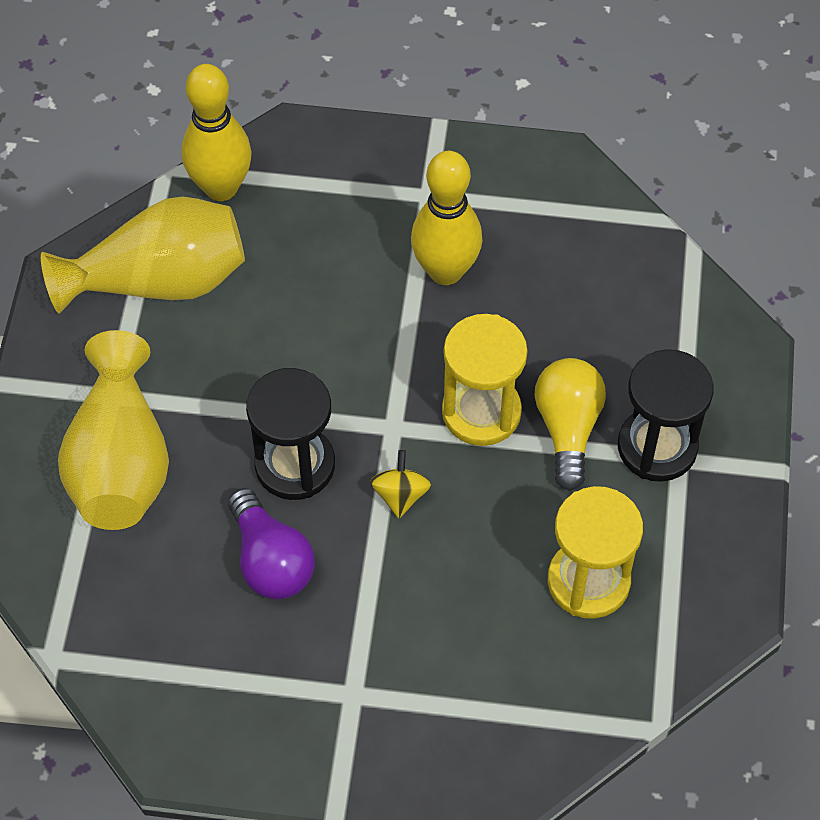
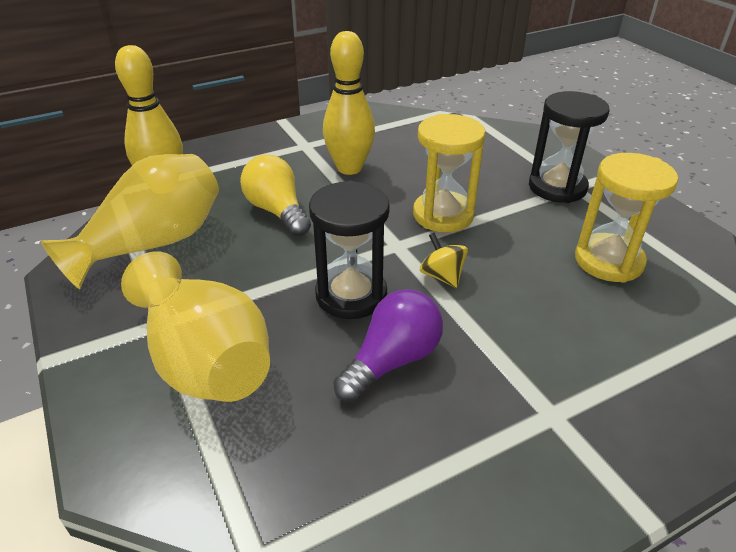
camera: 35 degrees left, 20 degrees down
(271, 560) = (392, 360): purple light bulb -> purple light bulb turned 75 degrees counterclockwise
(568, 428) = (500, 200): yellow light bulb -> yellow light bulb (277, 211)

